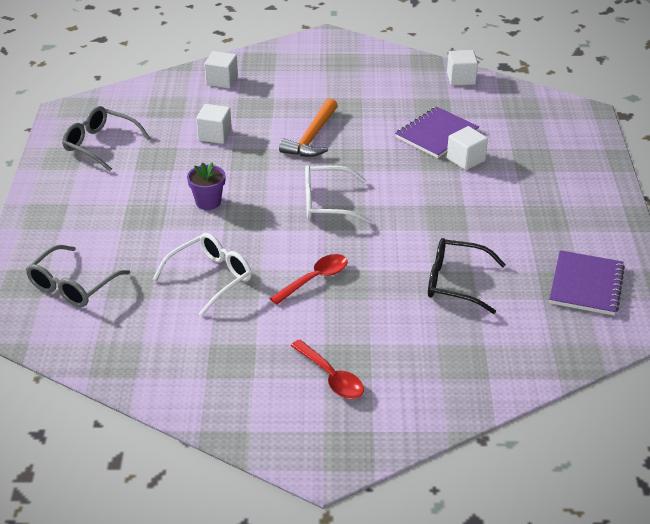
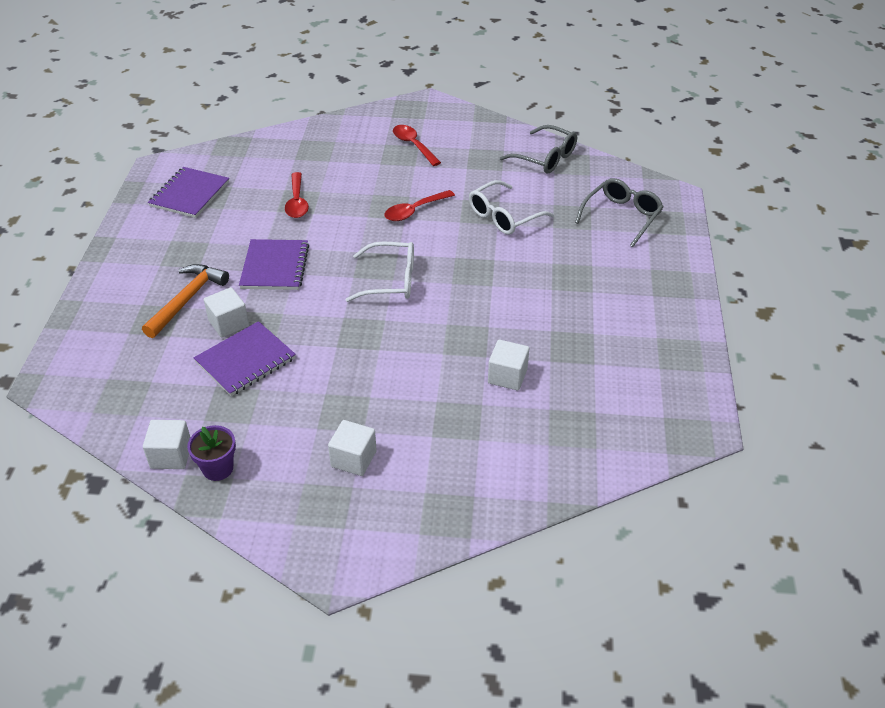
camera: 175 degrees left, 5 degrees up
(100, 144) = (642, 370): grey glasses -> grey glasses (545, 158)
(208, 202) = (510, 288): purple flower pot -> purple flower pot (218, 468)
(222, 80) = (502, 474): white cube -> white cube (353, 459)
(312, 137) = (392, 365): orange hammer -> orange hammer (187, 299)
(447, 210) = (275, 267): none -> purple notebook
(455, 282) = (297, 202): black glasses -> red spoon

